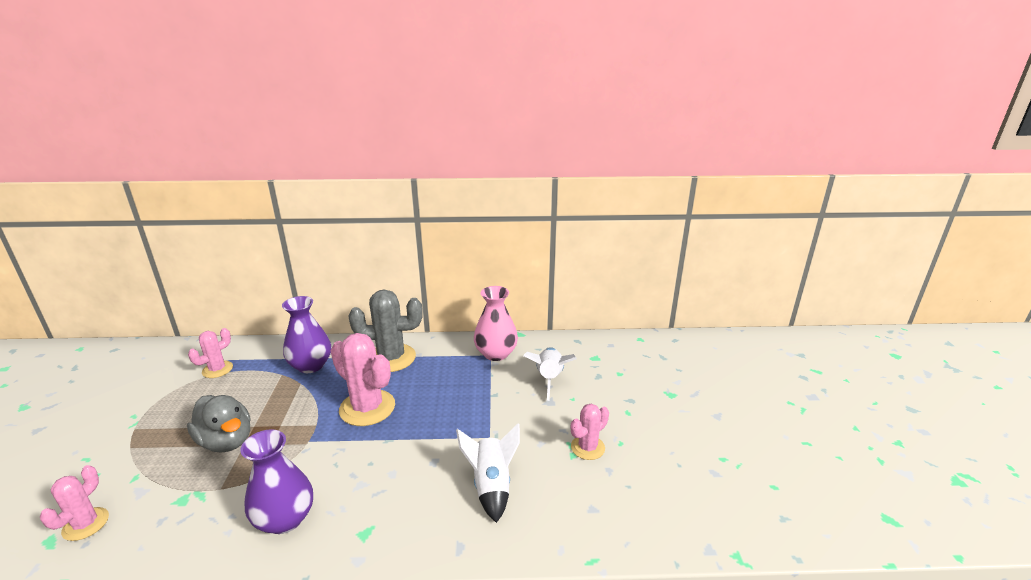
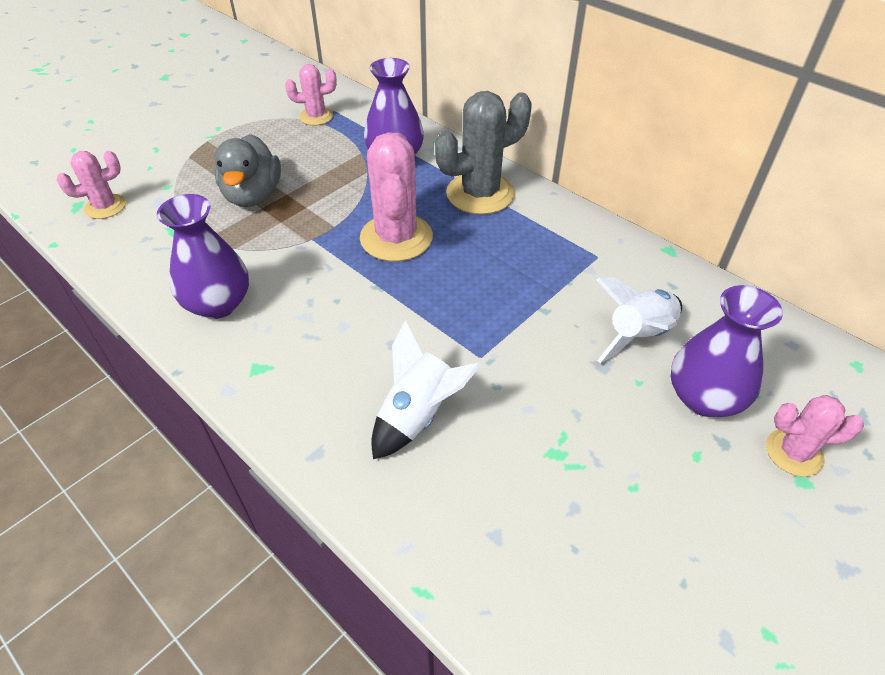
camera: 45 degrees right, 20 degrees up
(391, 358) = (480, 194): grey cactus -> grey cactus turned 75 degrees counterclockwise
(496, 353) = (606, 258): pink vase -> none
(587, 447) = (581, 459): pink cactus -> pink cactus (794, 453)
(604, 387) = (704, 398): none -> purple vase

